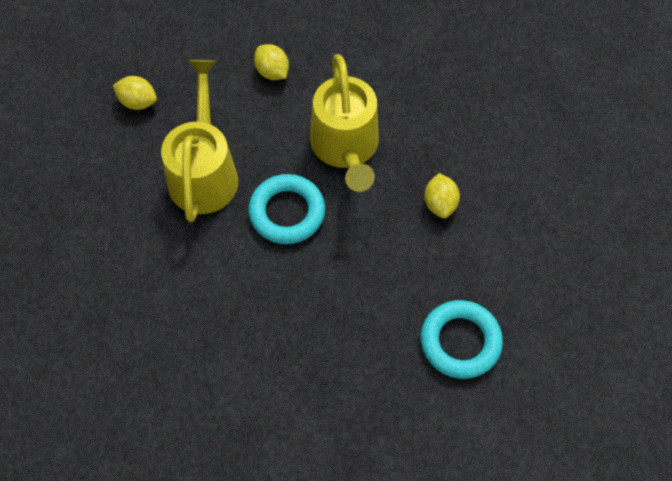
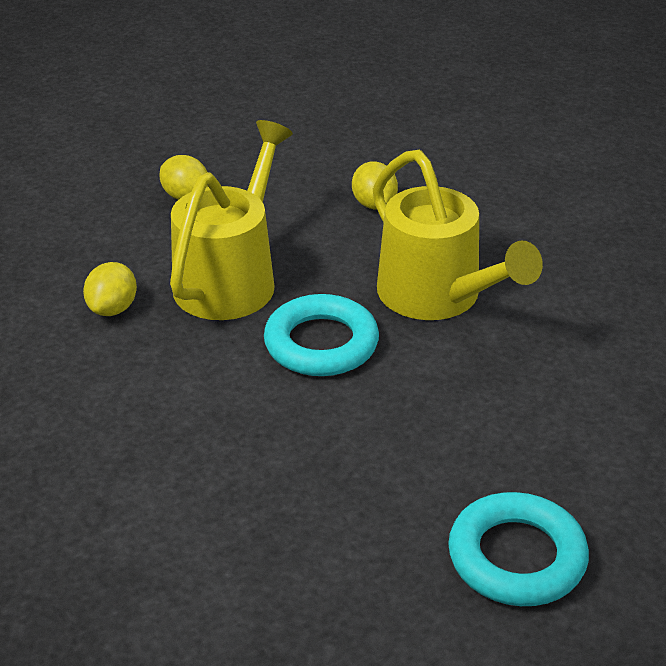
camera: 20 degrees right, 25 degrees down
(346, 148) = (438, 297): yellow watering can -> yellow watering can turned 45 degrees counterclockwise
(440, 204) = (551, 386): yellow lemon -> yellow lemon (113, 309)

